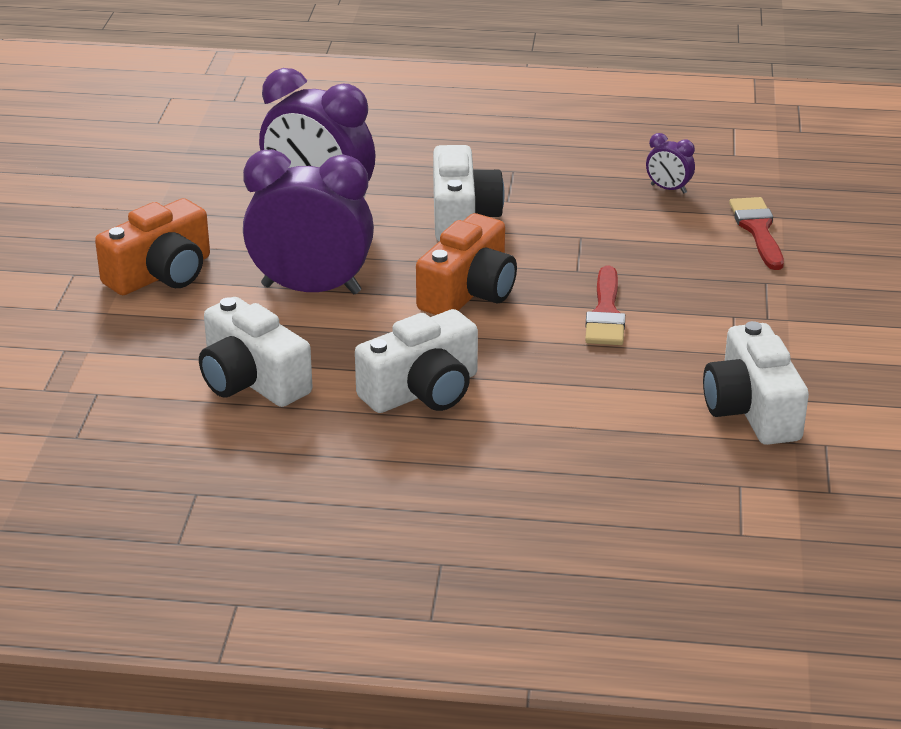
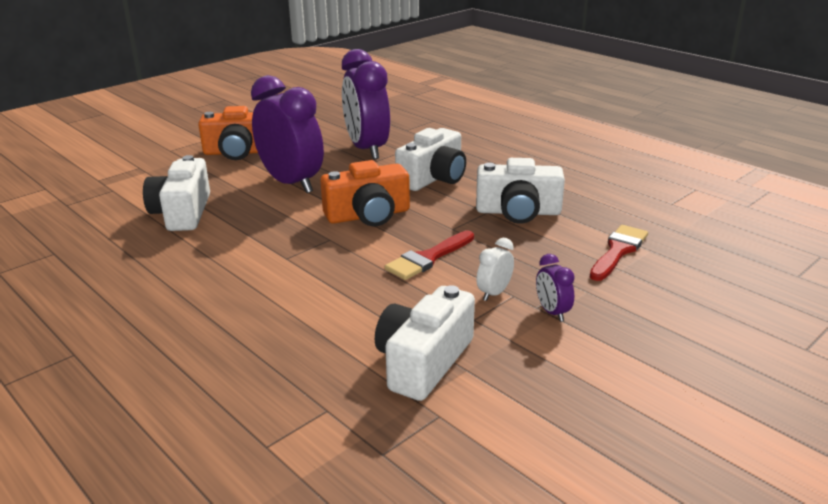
camera: 40 degrees right, 5 degrees down
(422, 391) = (249, 254): white camera -> white camera (518, 212)
(668, 189) = (590, 206): purple clock -> purple clock (552, 312)
(715, 321) = (494, 293): none -> white clock

